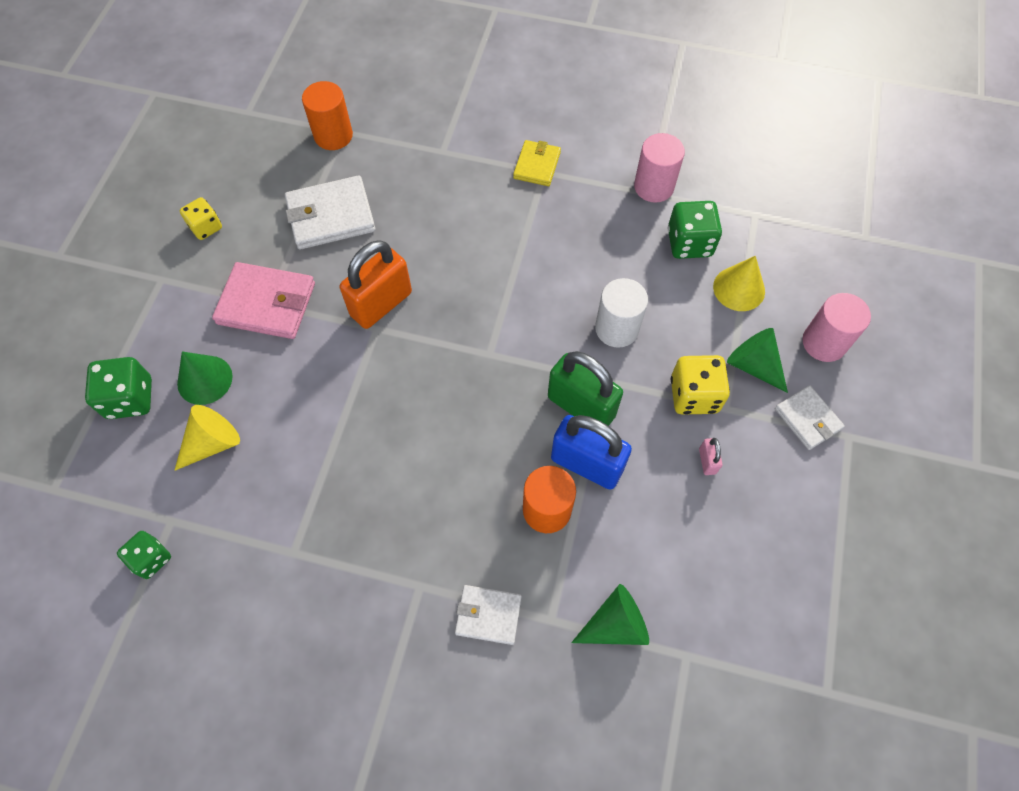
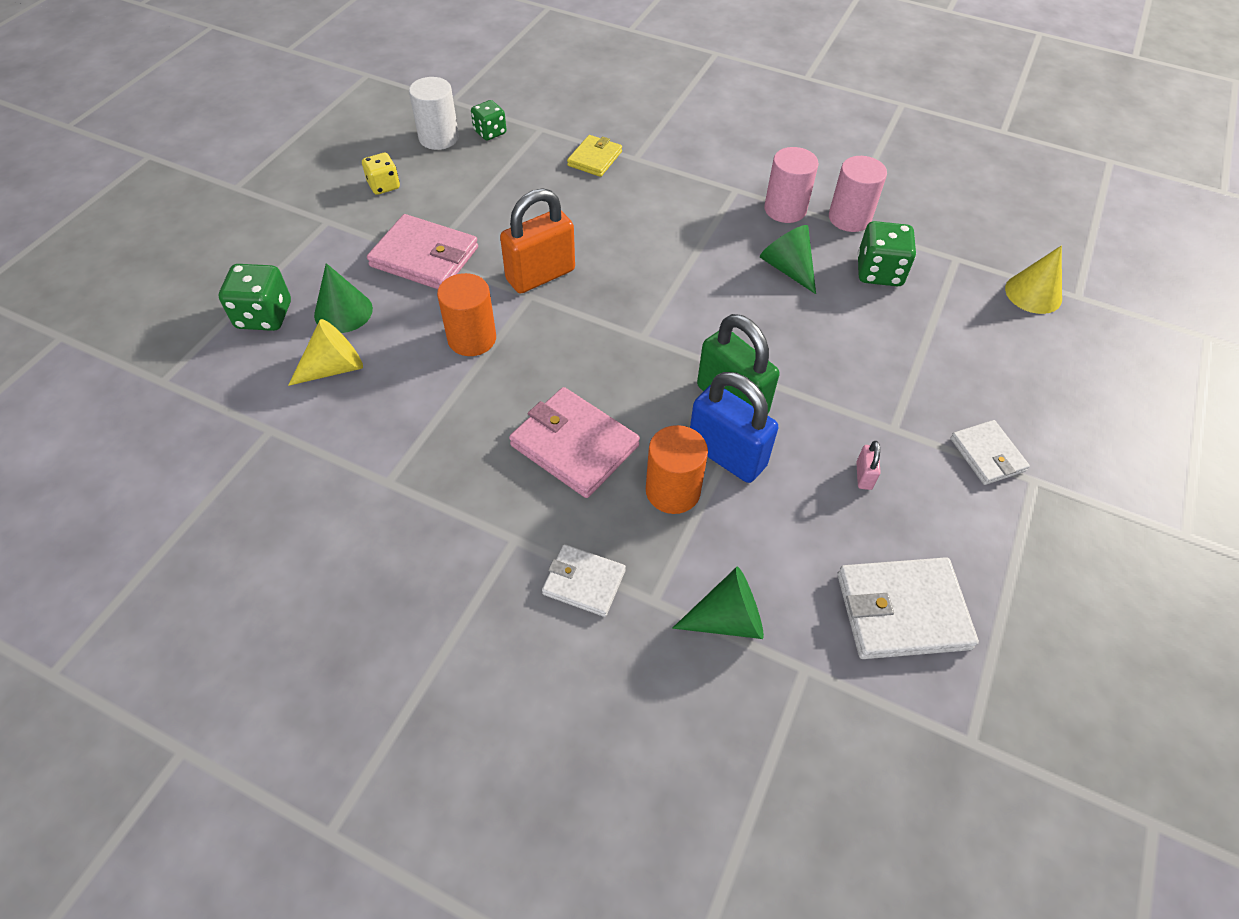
camera: 10 degrees right, 10 degrees down
(151, 559) = (239, 461): green dice -> green dice (490, 132)
(331, 216) = (509, 194): white wallet -> white wallet (902, 611)
(333, 135) = (530, 130): orange cylinder -> orange cylinder (472, 338)
(451, 481) = (574, 445): none -> pink wallet
(537, 165) = (729, 183): yellow wallet -> yellow wallet (594, 158)
(617, 328) = (785, 335): white cylinder -> white cylinder (439, 138)
(694, 395) = (860, 410): yellow dice -> none
(739, 289) = (927, 321): yellow cone -> yellow cone (1033, 293)
(753, 365) = (932, 394): green cone -> green cone (788, 268)
(824, 343) = (1016, 385): pink cylinder -> pink cylinder (785, 209)

